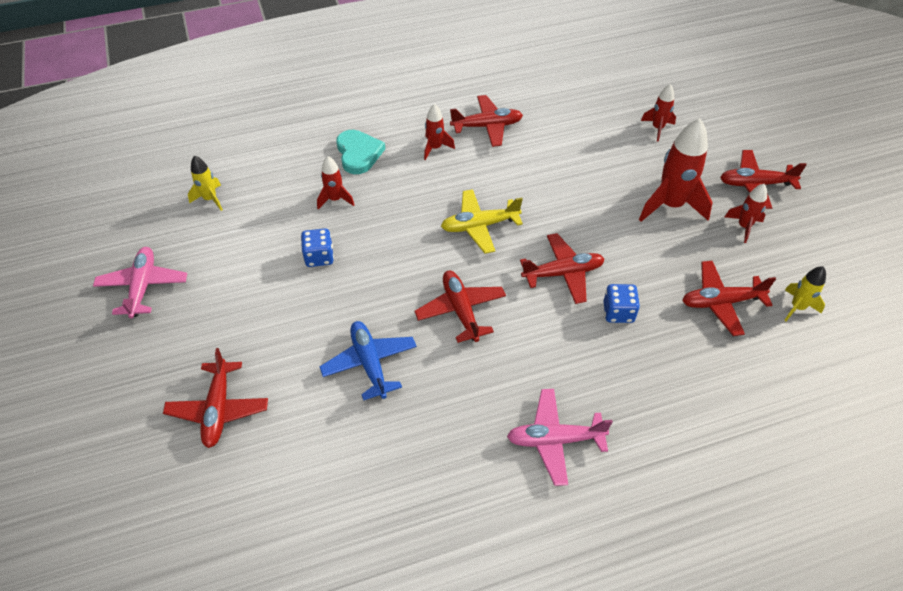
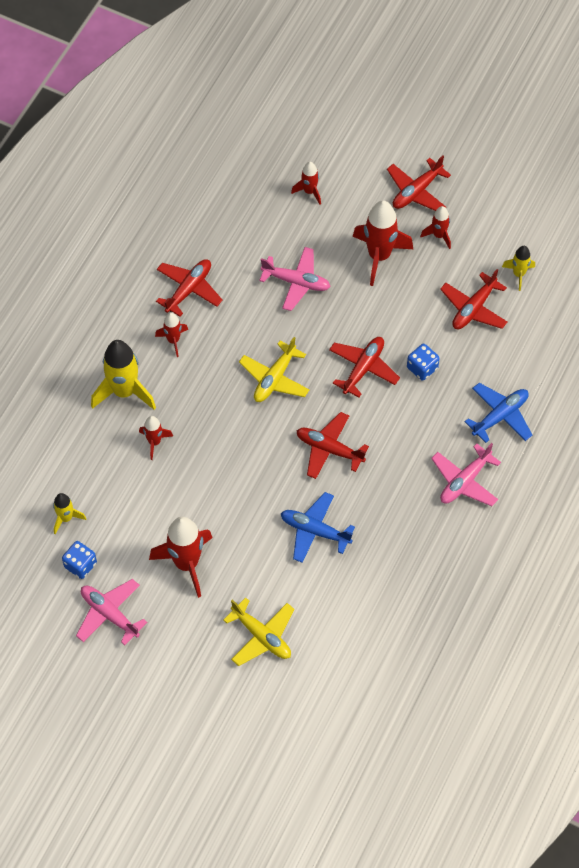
camera: 45 degrees left, 10 degrees up
(218, 409) = (261, 636): red plane -> yellow plane
(242, 300) = (186, 563): none -> red rocket
(319, 257) = (198, 492): blue dice -> blue dice (80, 565)
(358, 153) = (124, 392): turquoise heart -> yellow rocket
(577, 176) = (296, 282): none -> pink plane
(654, 411) = (500, 416): none -> blue plane

